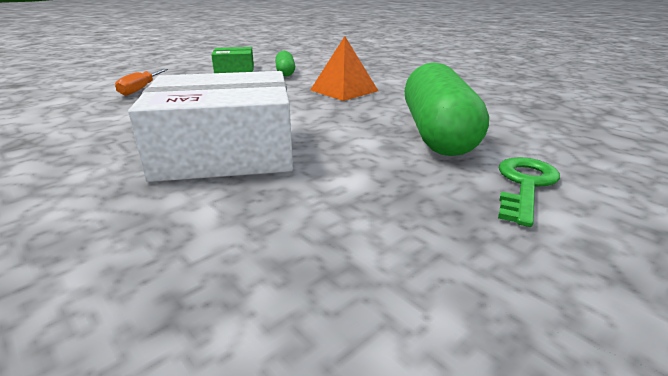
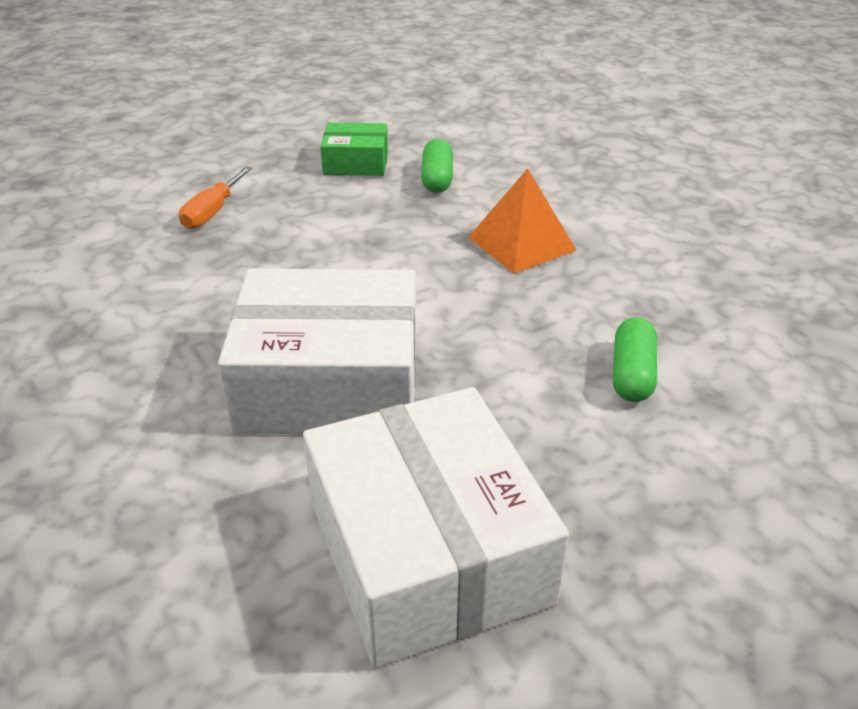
camera: 10 degrees right, 10 degrees up
(321, 235) = (427, 551): none -> white box
(437, 133) = (632, 374): green capsule -> green capsule, size x0.48
(525, 185) = (708, 500): green key -> none

